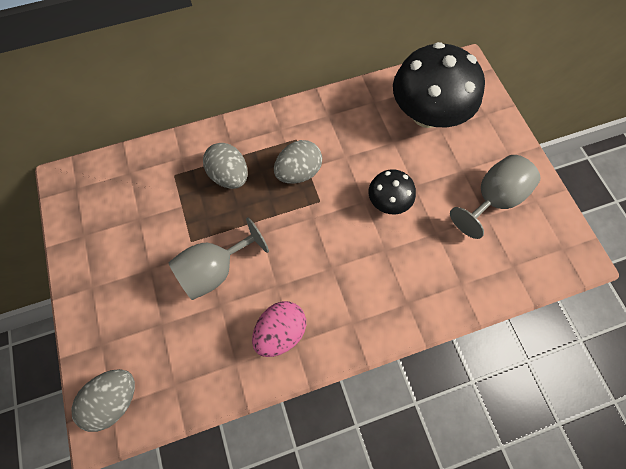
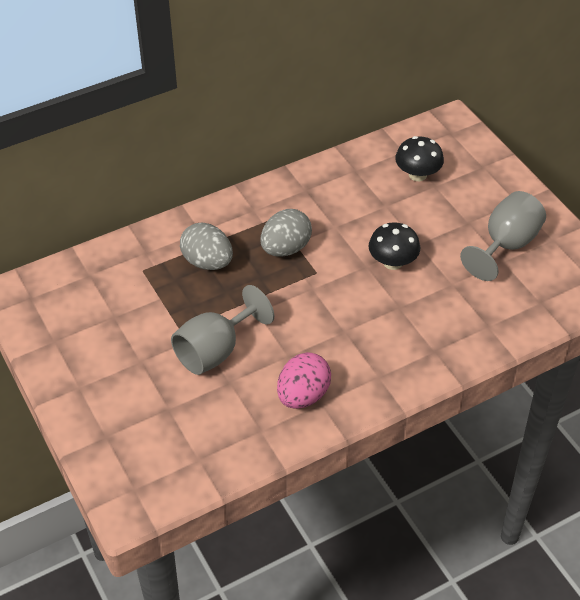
camera: 10 degrees left, 20 degrees down
(115, 398) = (137, 480): grey egg -> none
(427, 114) = (417, 175): black mushroom -> black mushroom, size x0.51

